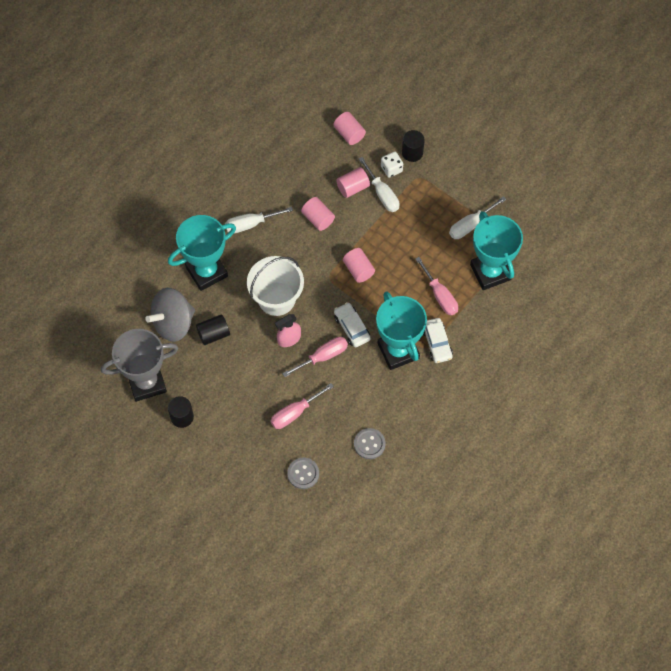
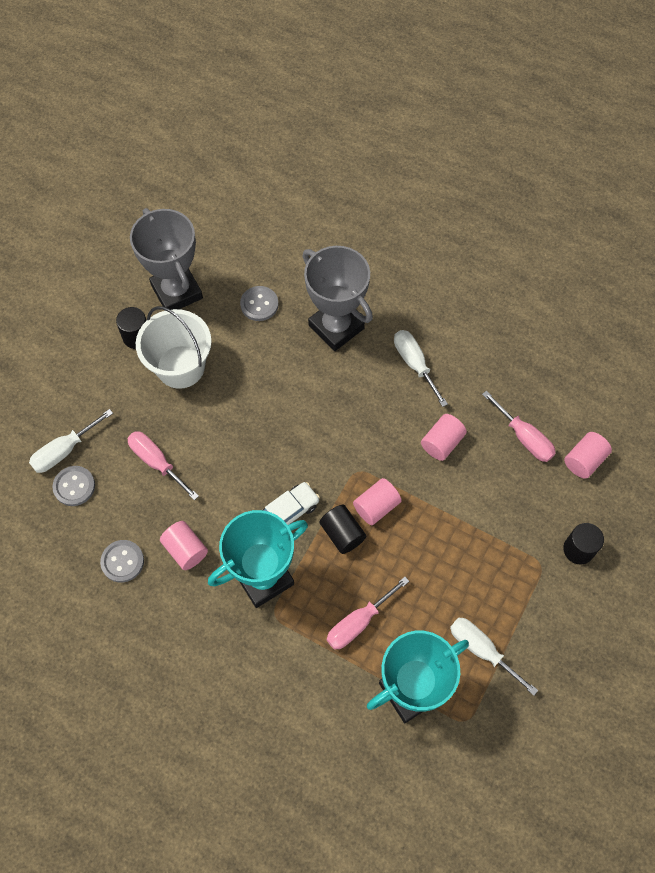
camera: 80 degrees right, 0 degrees up
(173, 323) = (259, 304): grey spinning top -> grey button
(206, 272) = (336, 327): turquoise trophy -> grey trophy
(213, 334) = (252, 350): black cylinder -> black cylinder (342, 533)
(276, 298) = (314, 413): white bucket -> white bucket (180, 367)
(289, 339) = (259, 437): pink spray bottle -> none
(323, 356) = (240, 483): pink screwdriver -> pink screwdriver (524, 437)
(353, 187) = (501, 479): pink cylinder -> pink cylinder (185, 550)
(382, 194) = (501, 519): white screwdriver -> white screwdriver (64, 450)
(391, 169) = (544, 525): white dice -> none
(437, 343) = (283, 629): white car -> none

